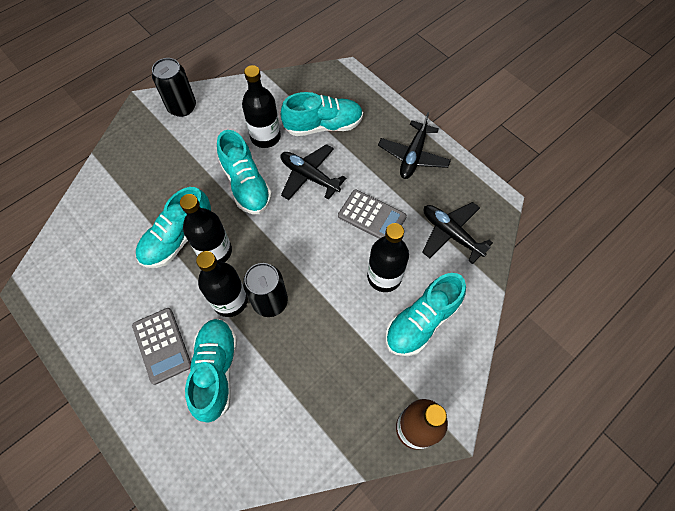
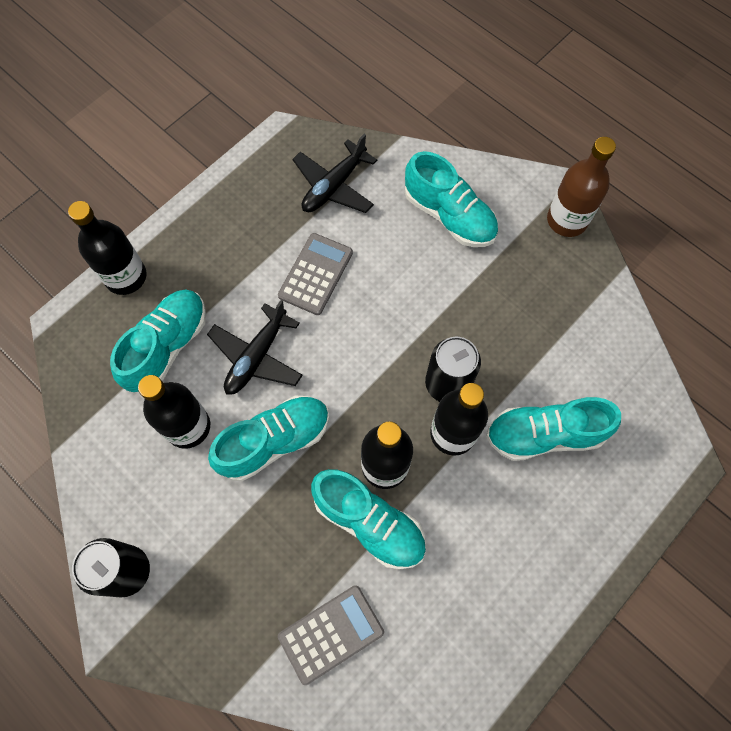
camera: 95 degrees left, 5 degrees up
(162, 345) = (524, 509): grey calculator -> grey calculator (331, 634)
(323, 126) = (167, 346): turquoise shoe -> turquoise shoe turned 45 degrees clockwise
(384, 277) = (398, 256): black bottle -> black bottle (126, 277)
(413, 156) = (219, 229): black plane -> none

